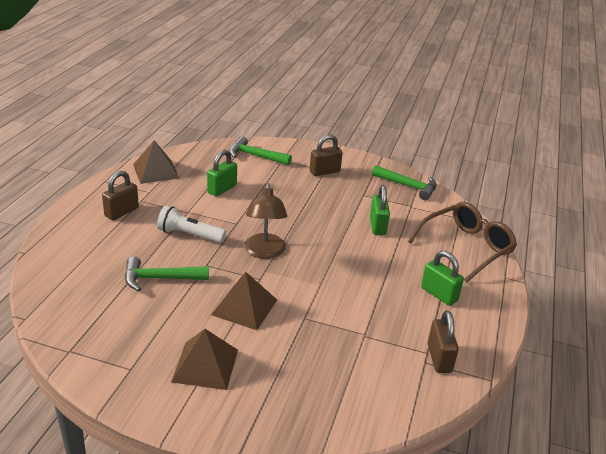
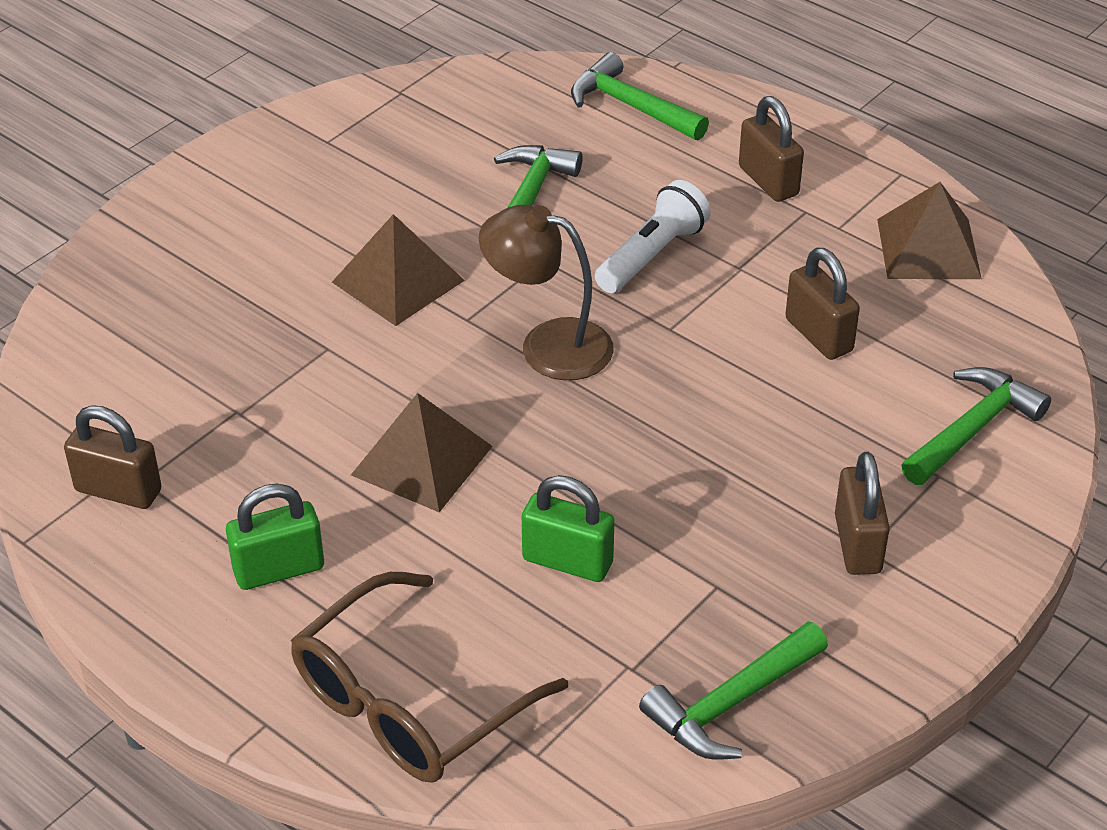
camera: 115 degrees right, 10 degrees up
(67, 260) = (630, 106): none -> green hammer
(205, 365) = (287, 211): brown pyramid -> brown pyramid (422, 460)
(222, 189) = (818, 335): green padlock -> brown padlock
(466, 247) = (409, 703): brown glasses -> brown glasses turned 60 degrees clockwise

